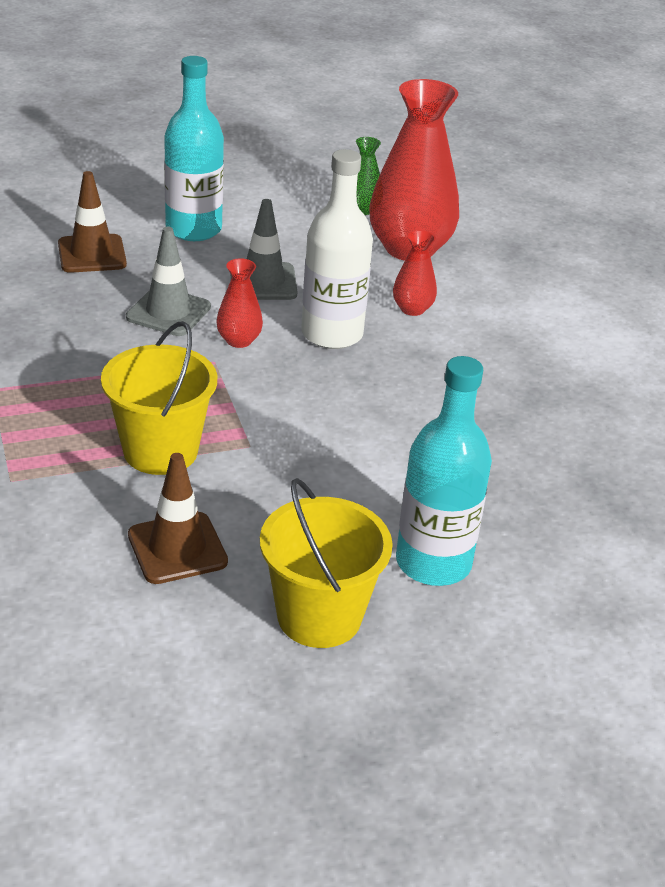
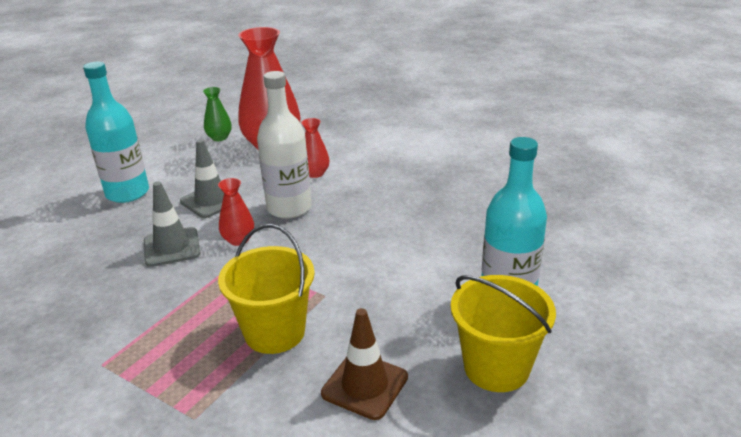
camera: 35 degrees left, 5 degrees down
(92, 254) = (72, 240): brown traffic cone -> none

